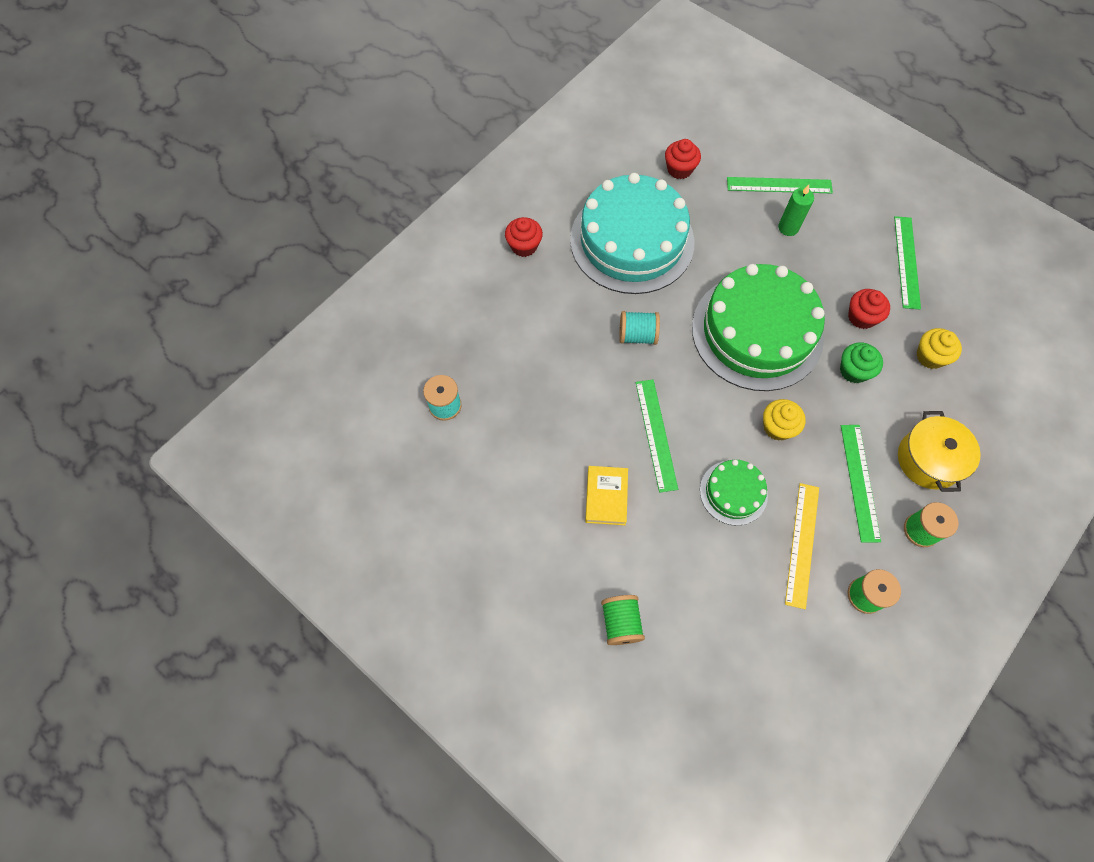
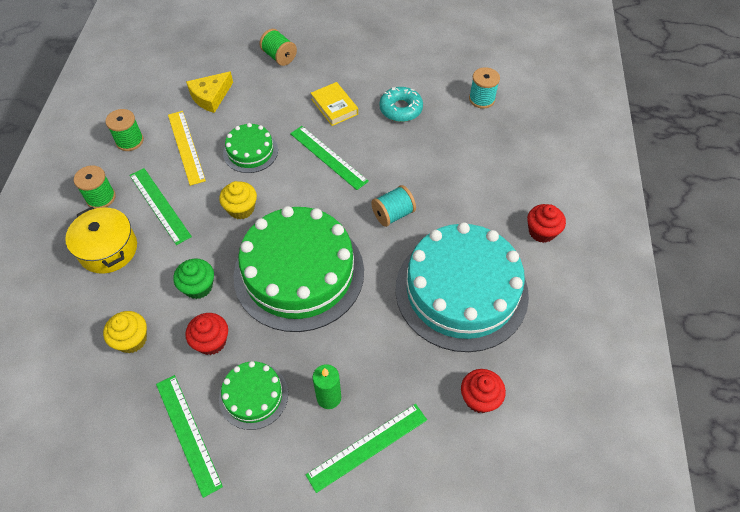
camera: 145 degrees right, 10 degrees down
(538, 447) = (400, 109): none -> turquoise donut
(740, 607) = (210, 96): none -> yellow cheese
(845, 259) = (253, 395): none -> green cake

